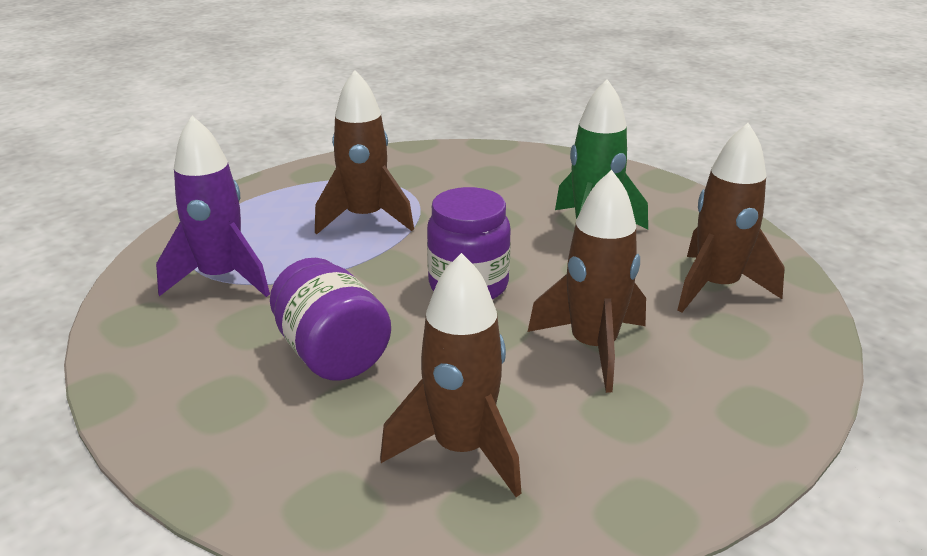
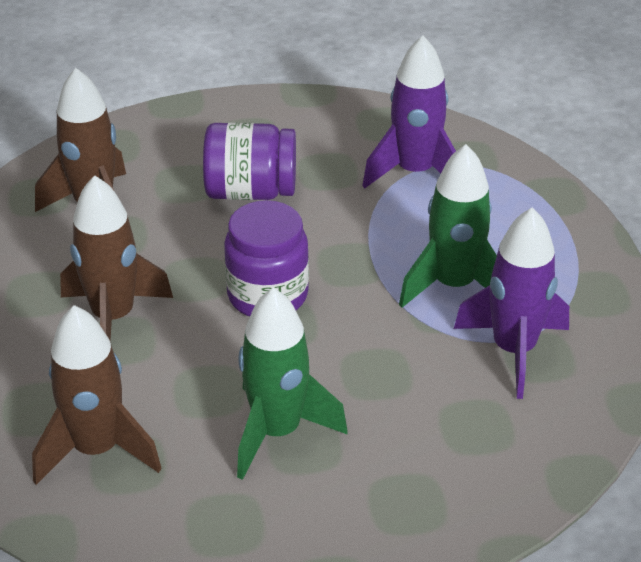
camera: 125 degrees right, 10 degrees up
(365, 218) = (454, 285): brown rocket -> green rocket
(409, 183) = (513, 350): none -> purple rocket

